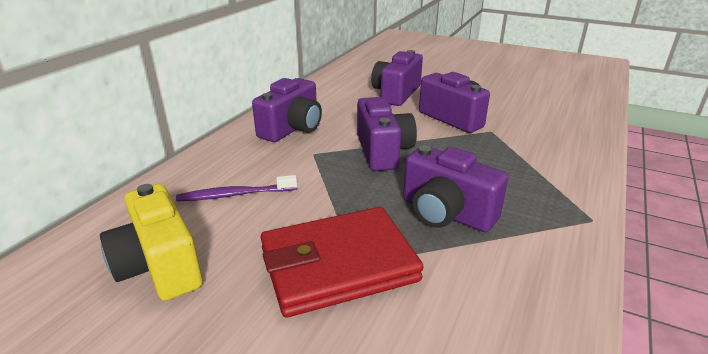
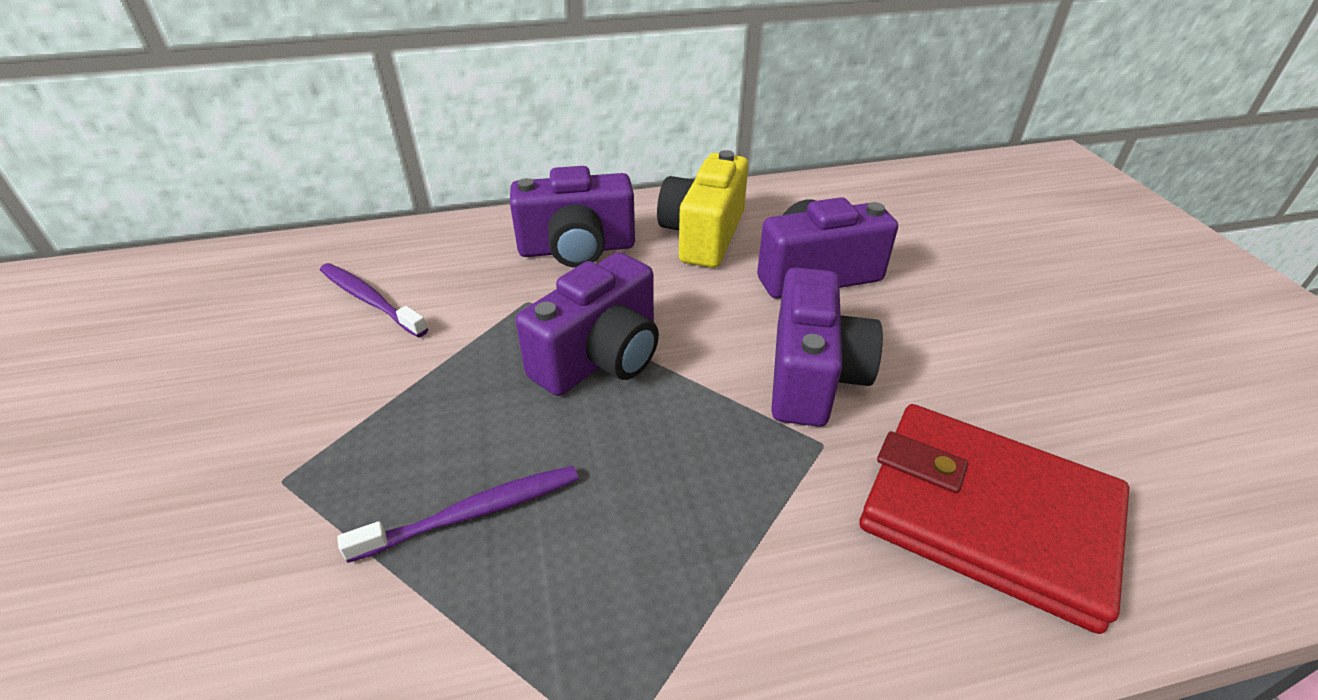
camera: 50 degrees right, 10 degrees up
(159, 266) = (196, 333): yellow camera -> yellow camera (703, 235)
(338, 264) = (268, 465): red wallet -> red wallet (987, 516)
(446, 213) = (472, 513): purple camera -> purple toothbrush

